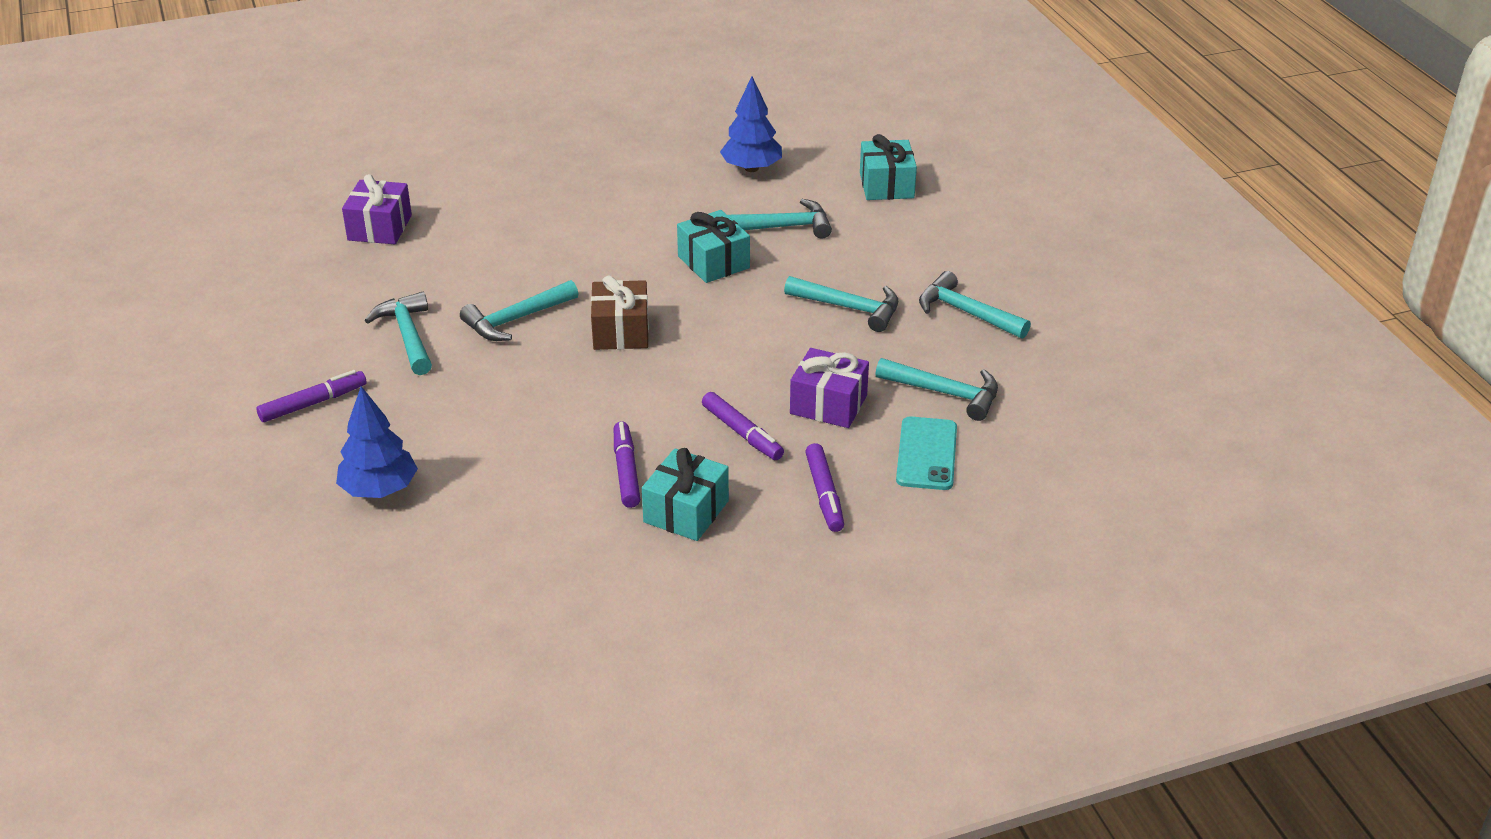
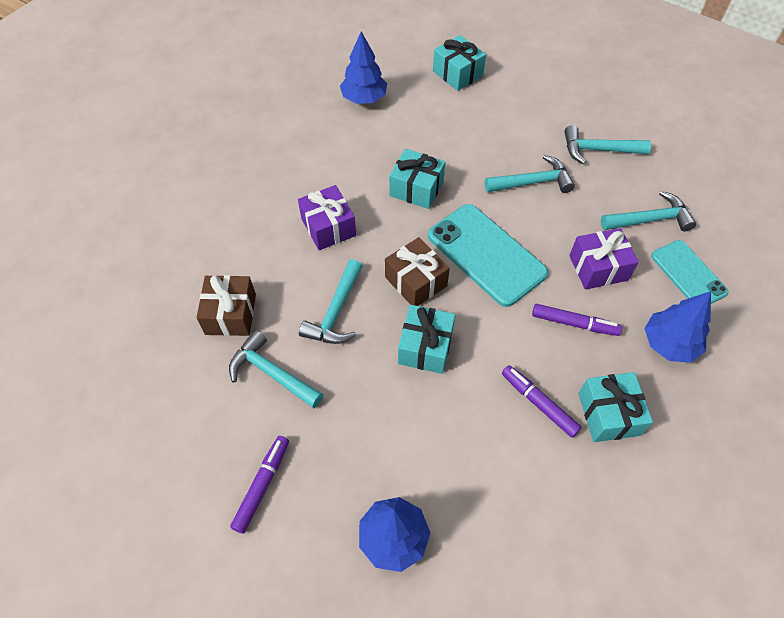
camera: 35 degrees left, 20 degrees up
(380, 228) = (152, 282): purple gift -> purple gift (328, 227)
(420, 279) = (231, 314): none -> brown gift
(568, 381) = (425, 347): none -> turquoise gift
(719, 342) = (486, 254): none -> turquoise phone
(783, 227) = (430, 137): turquoise hammer -> none
(824, 494) = (669, 344): purple marker -> blue tree

